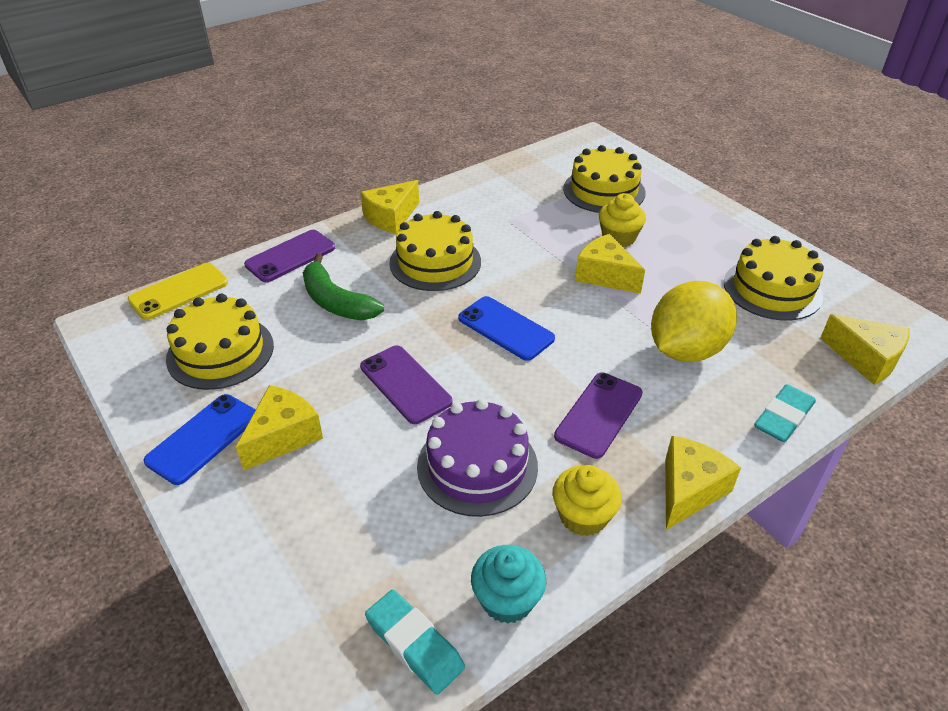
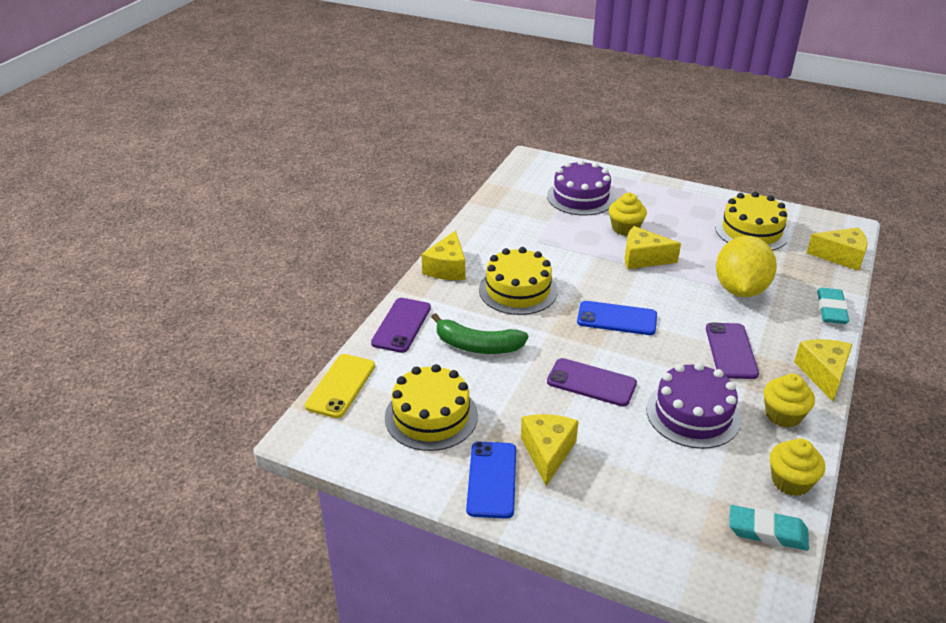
camera: 30 degrees left, 5 degrees down
(507, 599) = (790, 481): turquoise cupcake -> yellow cupcake
(604, 191) = (581, 197): yellow cake -> purple cake

